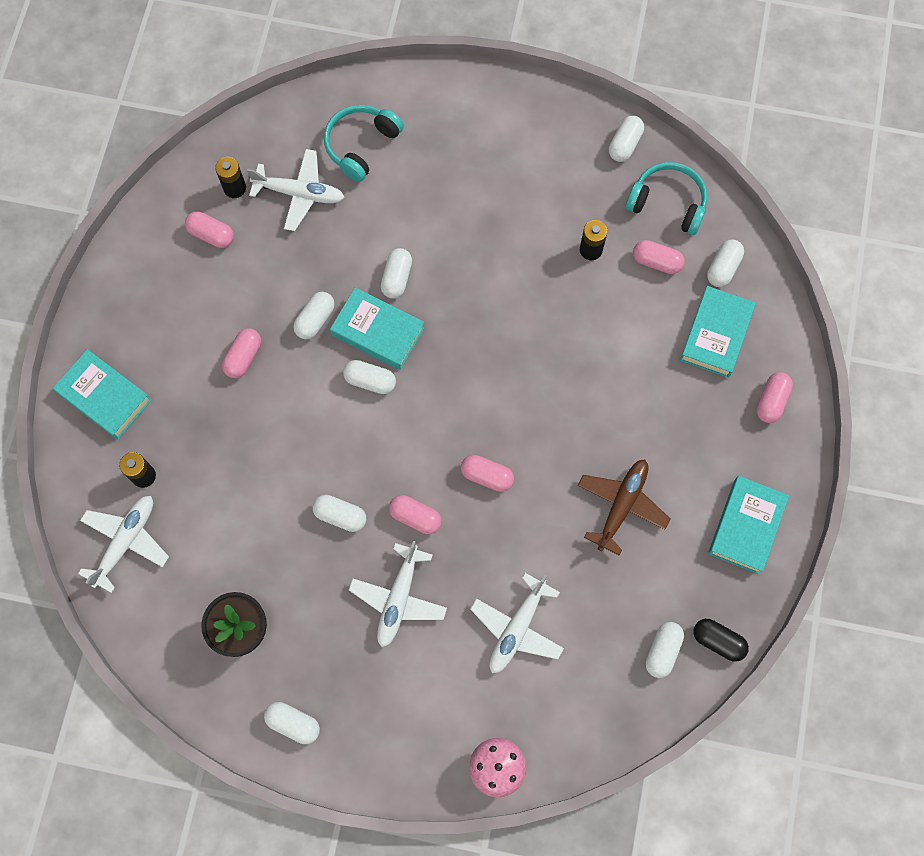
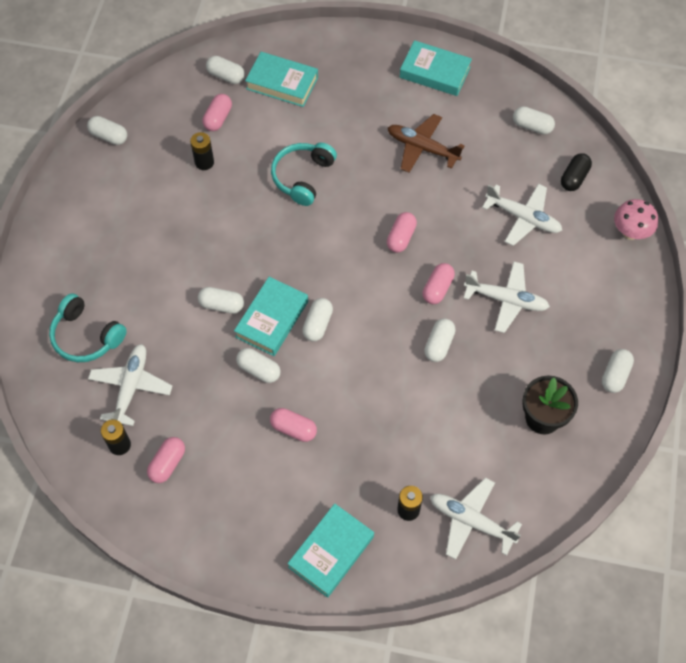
camera: 90 degrees left, 10 degrees down
(667, 203) = (166, 109): turquoise headphones -> turquoise headphones (303, 177)
(718, 641) = (521, 93): black capsule -> black capsule (574, 178)
(771, 401) = (337, 52): pink capsule -> none

